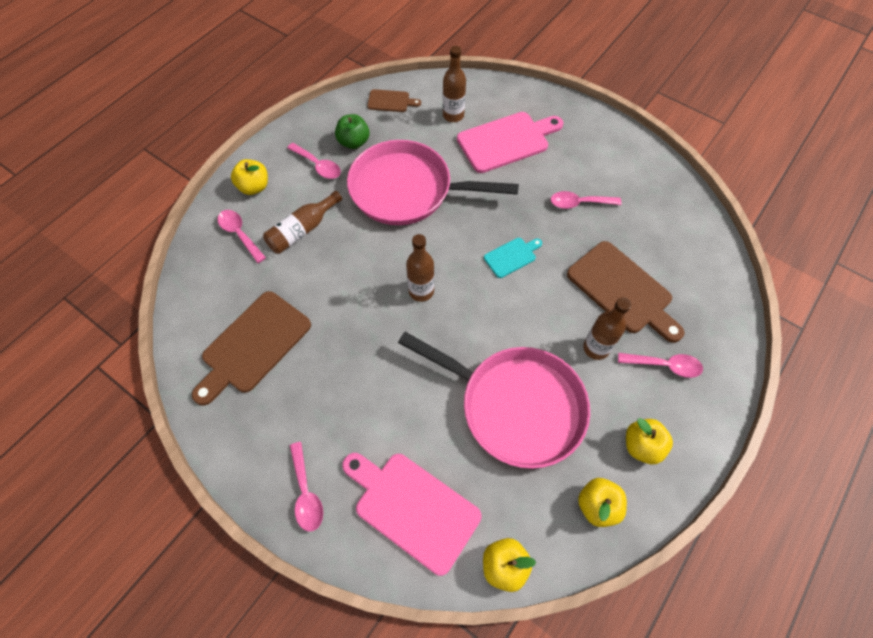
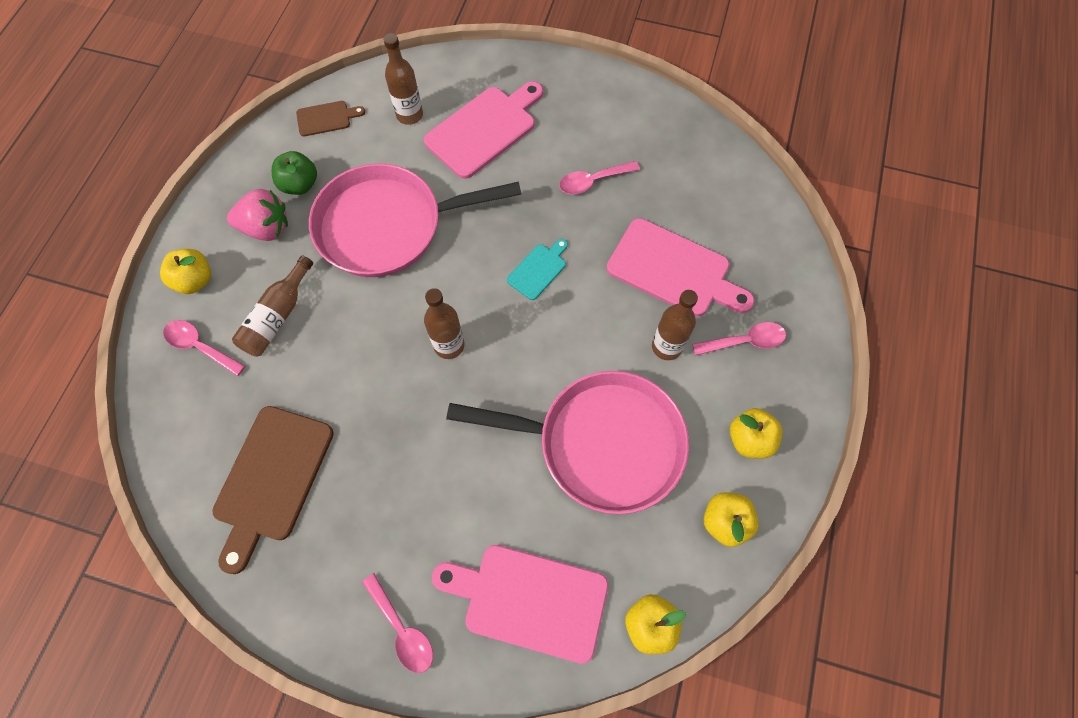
camera: 20 degrees left, 5 degrees up
(318, 165) = (266, 228): pink spoon -> pink strawberry
(622, 290) = (673, 270): brown cutting board -> pink cutting board

